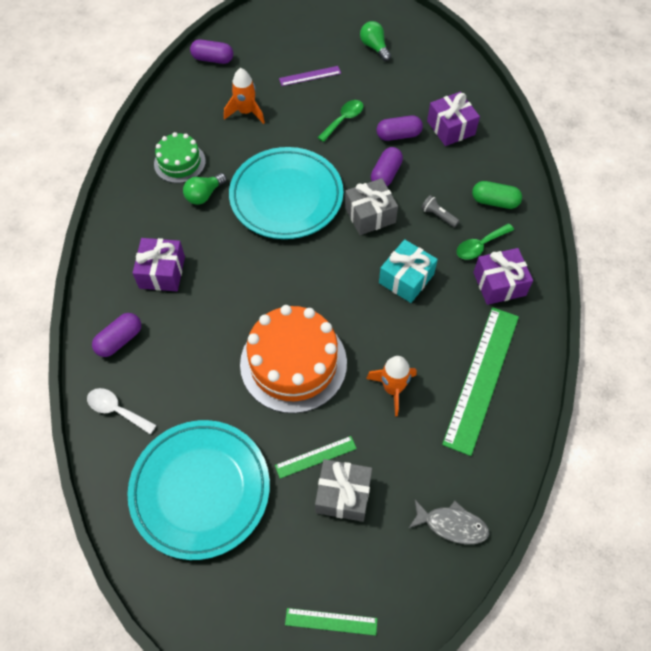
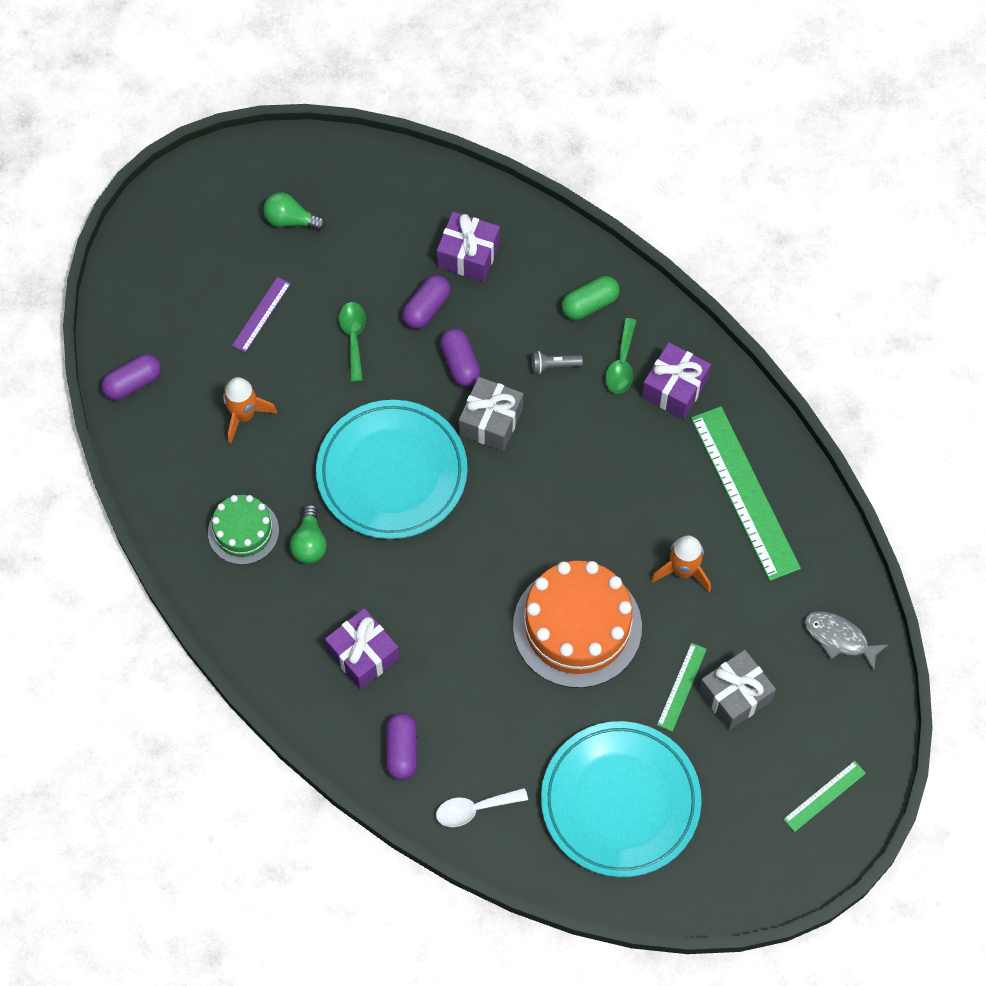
camera: 45 degrees left, 5 degrees up
(406, 279) = (590, 457): turquoise gift -> none
(452, 525) = (839, 638): grey fish -> grey fish turned 120 degrees counterclockwise

